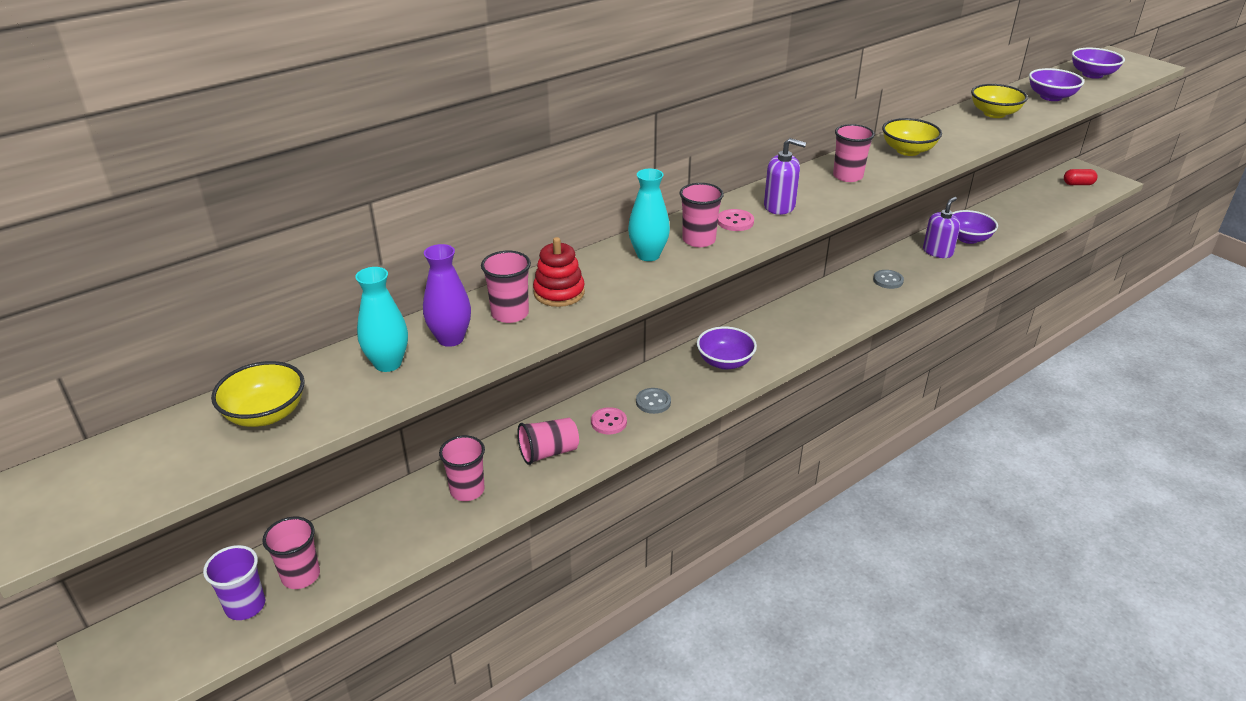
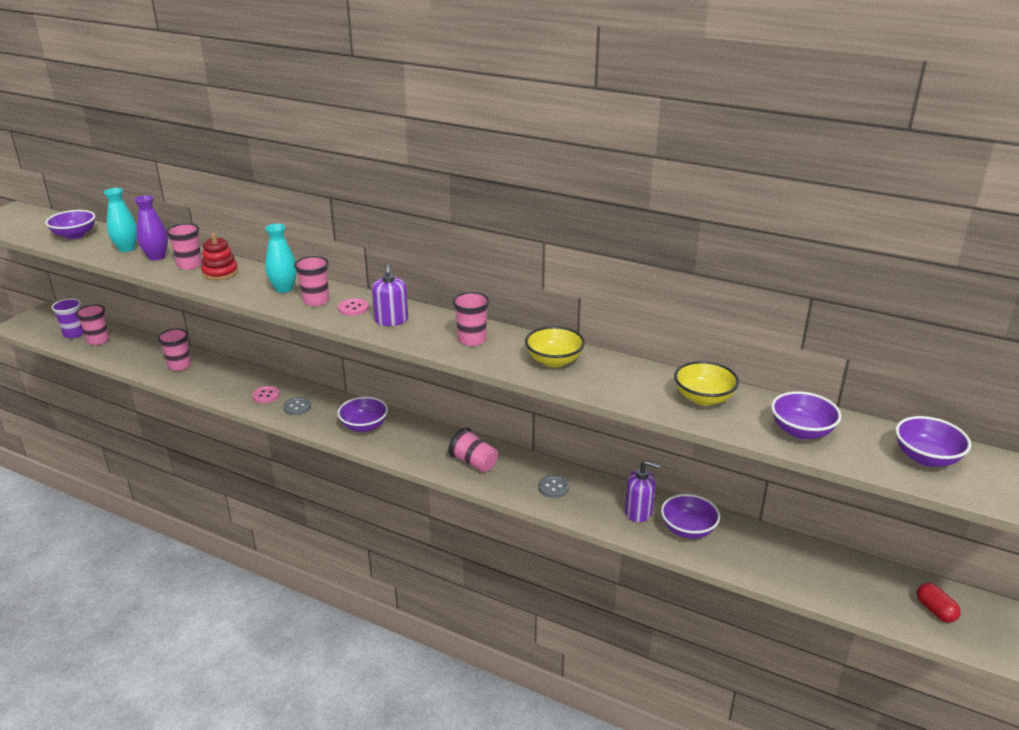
camera: 65 degrees right, 5 degrees down
(266, 414) = (74, 235): yellow bowl -> purple bowl
(548, 452) = (225, 382): pink cup -> pink cup (474, 462)

